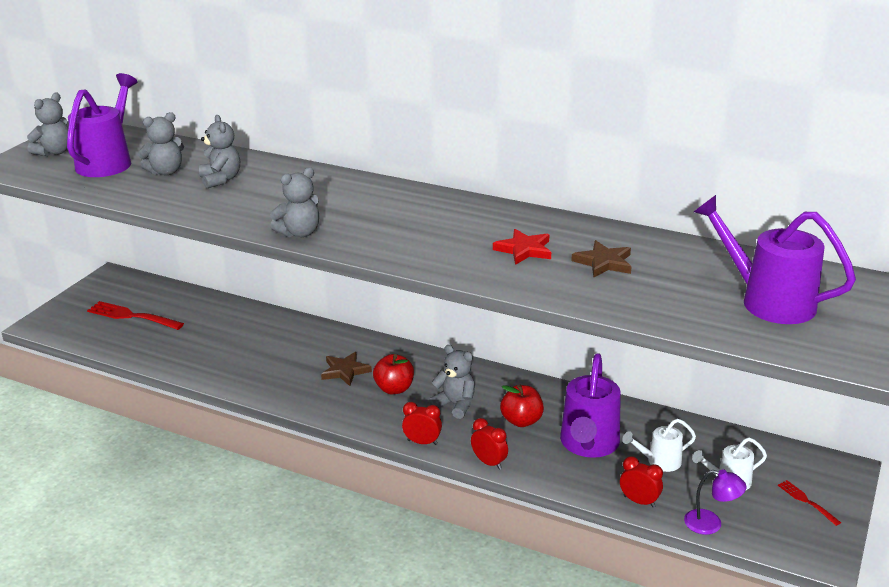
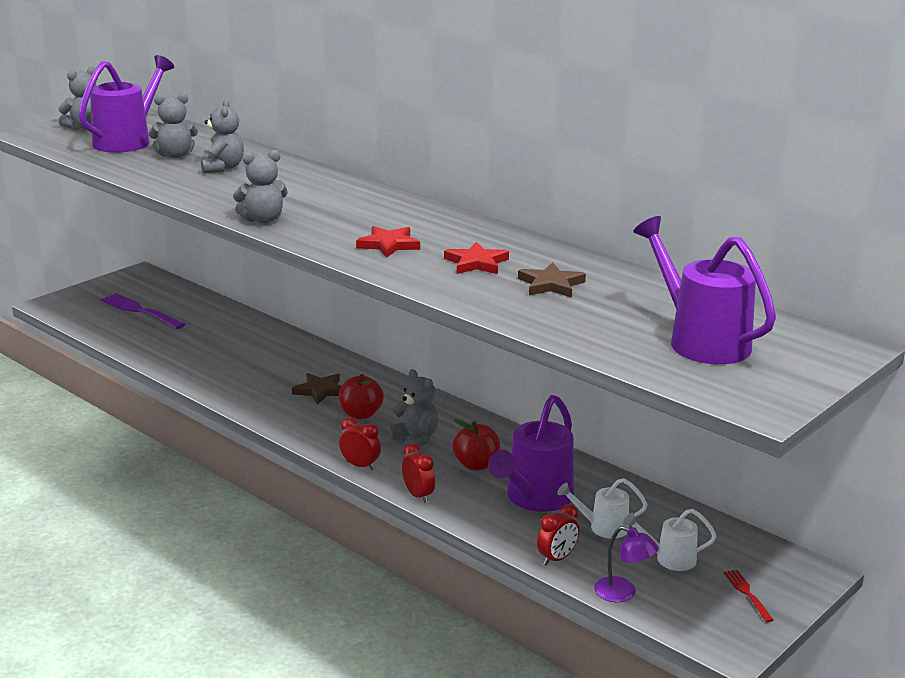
camera: 15 degrees right, 5 degrees down
(133, 316) = (140, 311): red fork -> purple fork
(434, 242) = (389, 245): none -> red star
(639, 501) = (557, 558): red clock -> red clock turned 90 degrees clockwise

